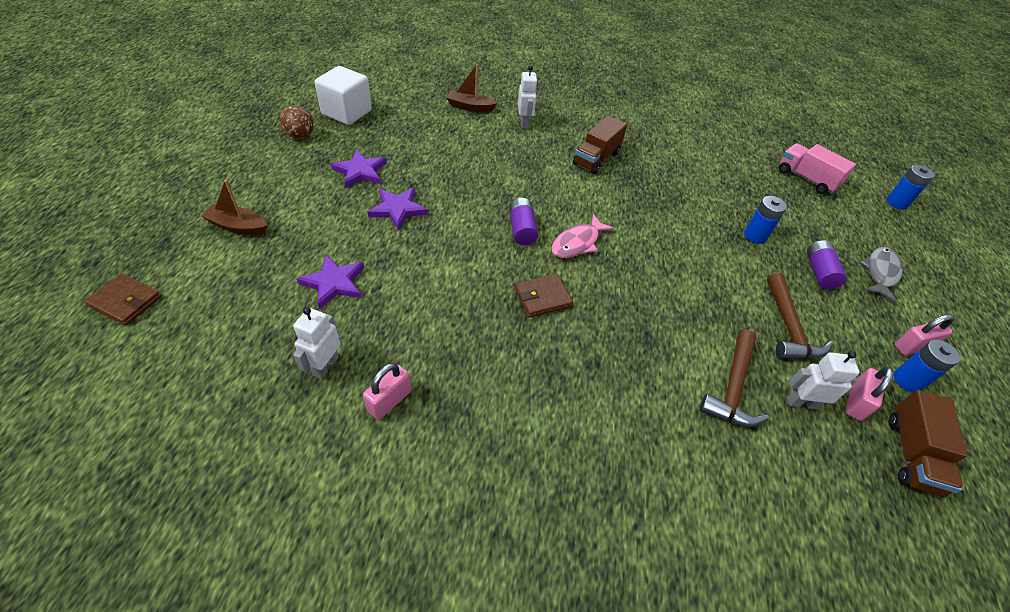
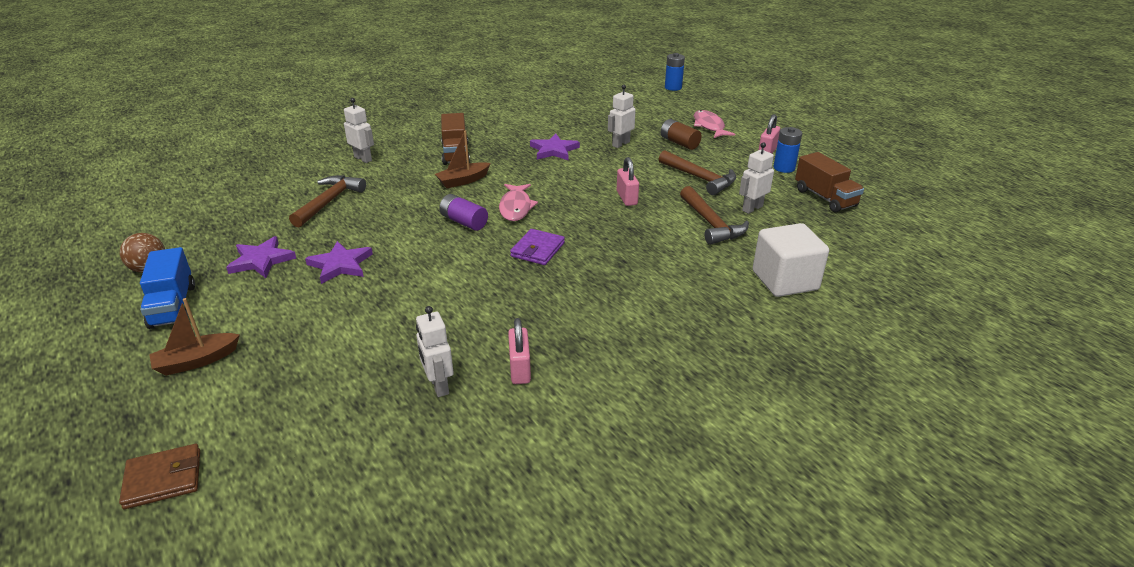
camera: 40 degrees left, 15 degrees down
(277, 174) = (173, 306): none -> blue truck
(334, 283) = (361, 338): purple star -> purple star (554, 150)
(347, 112) = (173, 229): white cube -> white cube (785, 280)
(457, 148) = (329, 202): none -> brown hammer
(470, 107) = (296, 170): brown boat -> brown boat (463, 181)
(542, 297) = (537, 250): brown wallet -> purple wallet
(755, 236) = (620, 144): blue battery -> white robot
(806, 179) = (609, 99): pink truck -> none
(819, 272) = (679, 143): purple battery -> brown battery
(855, 402) = (775, 192): pink padlock -> pink padlock (626, 198)
(880, 273) = (709, 126): grey fish -> pink fish

